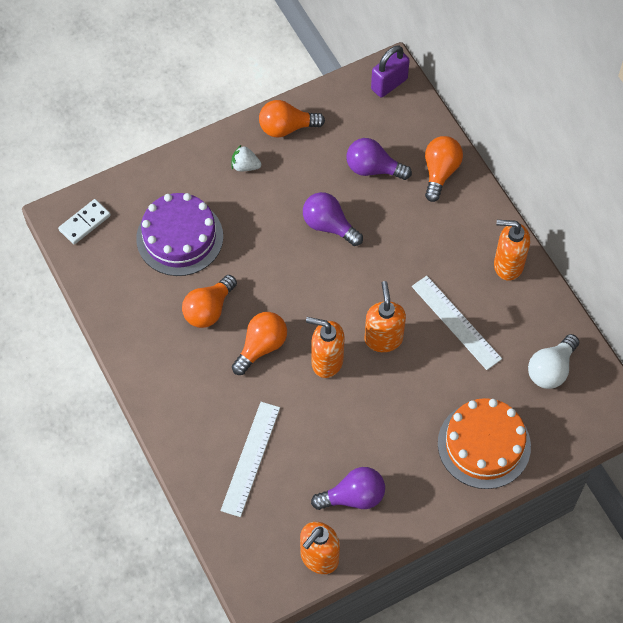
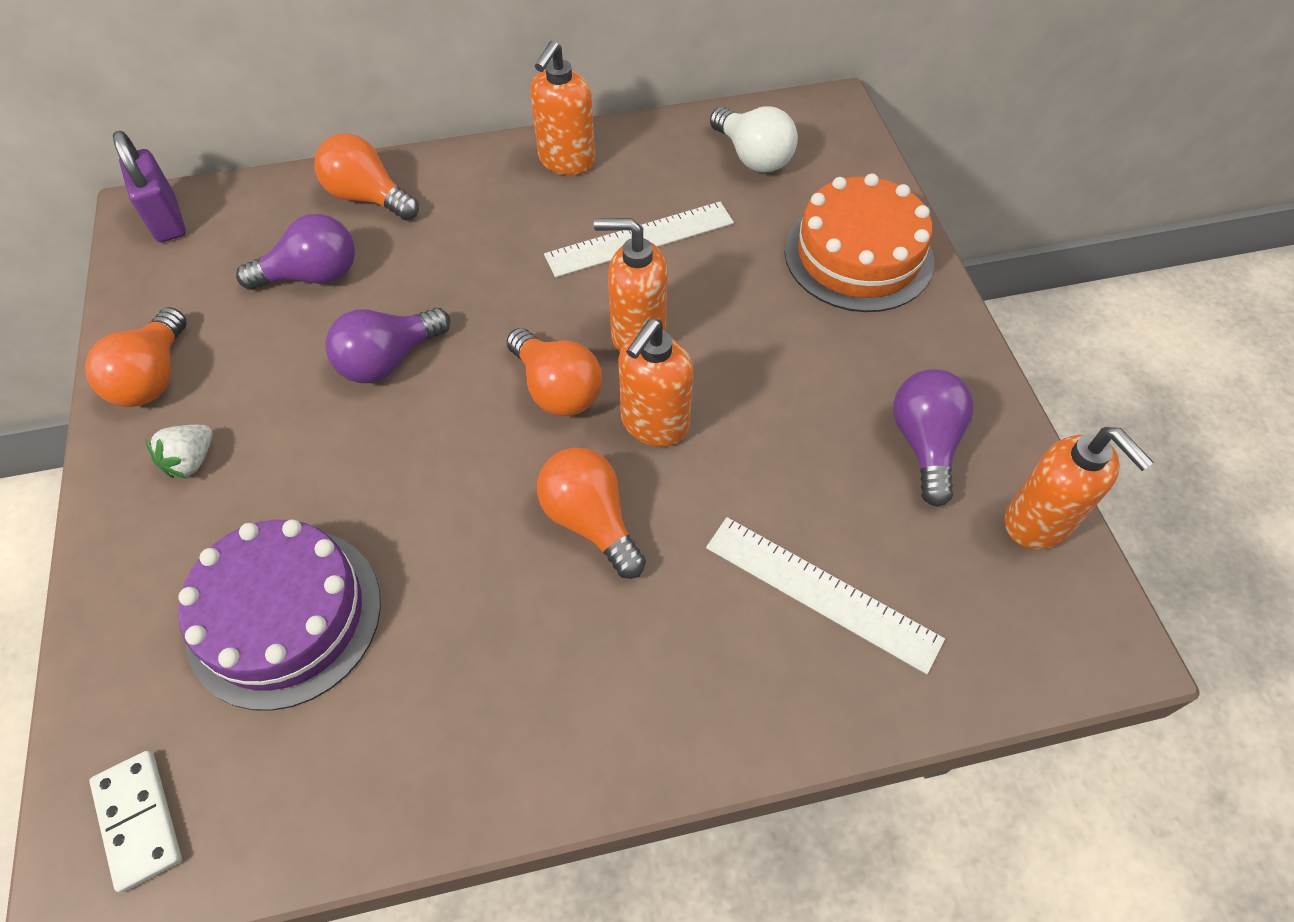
camera: 75 degrees left, 5 degrees down
(209, 309) = (475, 596): orange light bulb -> orange light bulb (557, 389)
(373, 169) = (312, 276): purple light bulb -> purple light bulb turned 135 degrees counterclockwise

